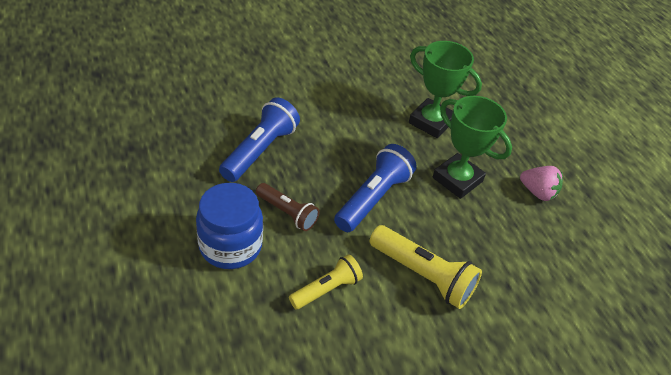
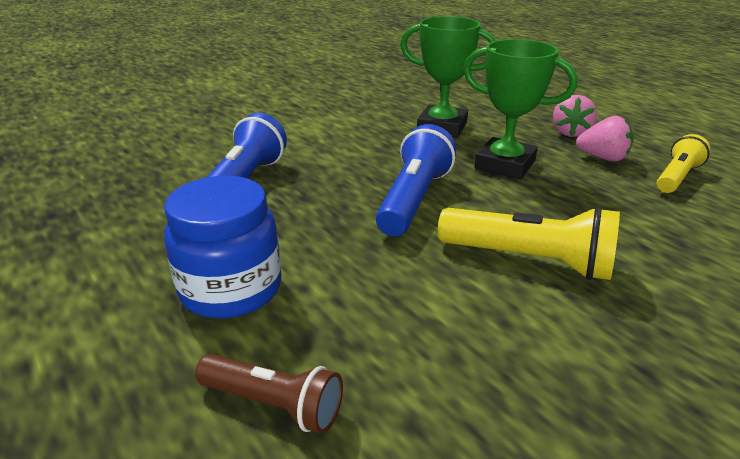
camera: 10 degrees left, 15 degrees down
(287, 213) = (304, 236): brown flashlight -> brown flashlight (274, 404)
(326, 289) = (403, 308): yellow flashlight -> yellow flashlight (677, 177)
(531, 156) = (570, 132): none -> pink strawberry

